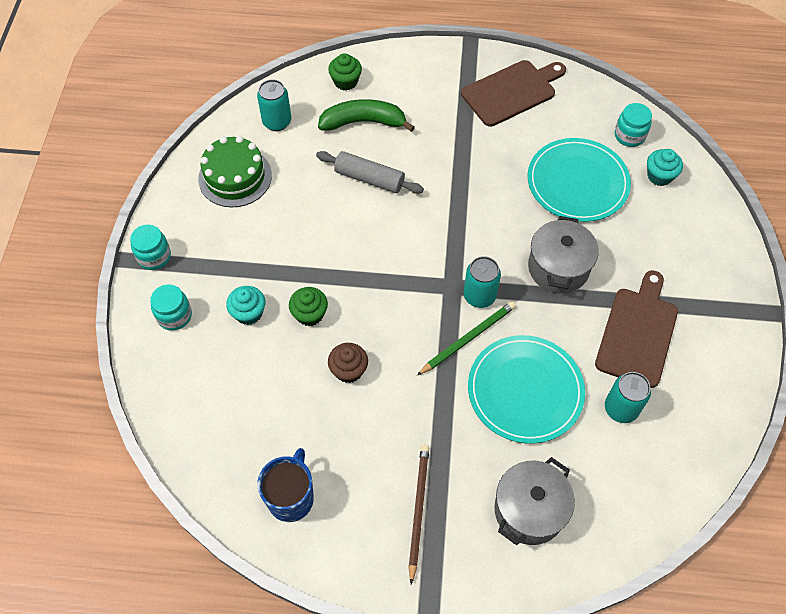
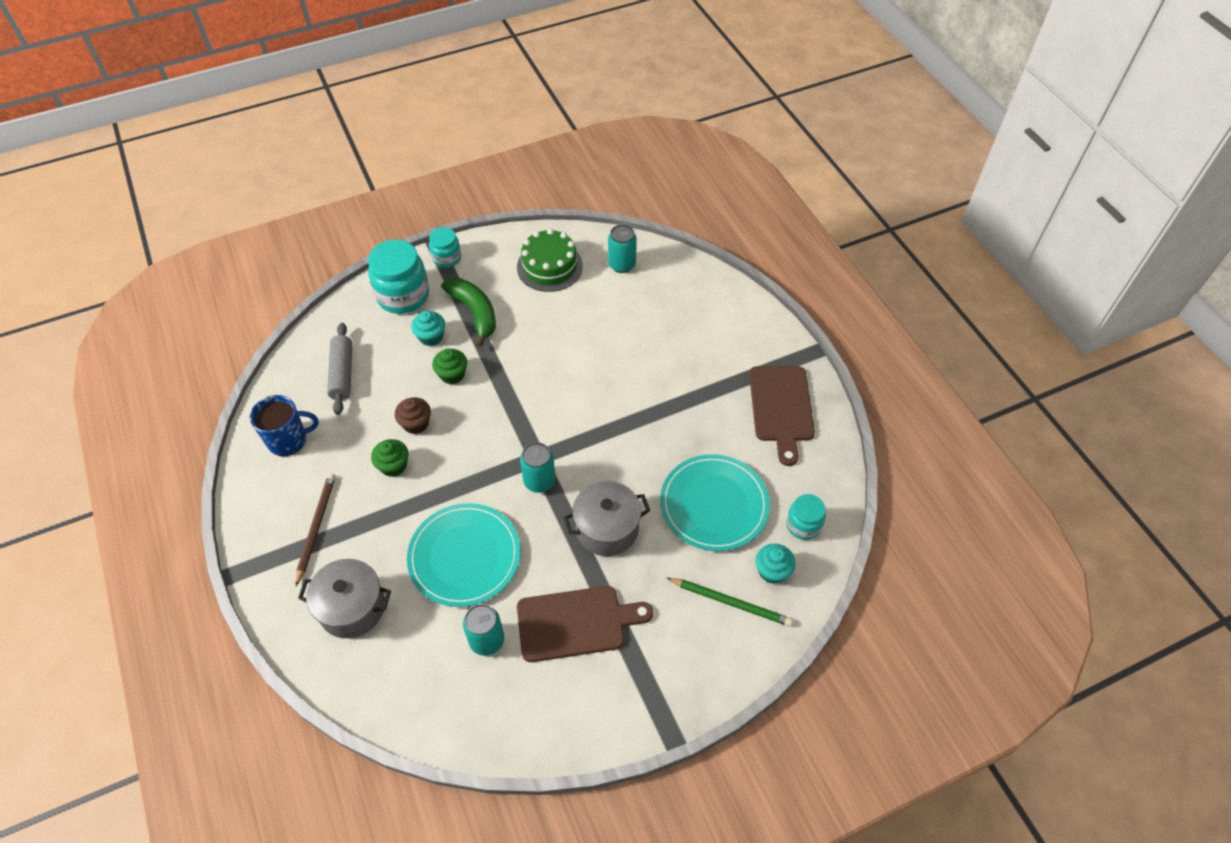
camera: 60 degrees right, 5 degrees down
(174, 316) = (403, 295): turquoise jar -> turquoise jar, size x1.77
(345, 82) = (698, 287): green cupcake -> green cupcake (393, 466)
(363, 122) = (664, 319): green banana -> green banana (475, 313)
(369, 179) = (608, 350): grey rolling pin -> grey rolling pin (342, 373)
(418, 510) = (316, 527): brown pencil -> brown pencil turned 60 degrees counterclockwise
(468, 338) = (492, 492): green pencil -> green pencil (731, 602)
(511, 92) = (781, 408): brown cutting board -> brown cutting board turned 60 degrees clockwise

